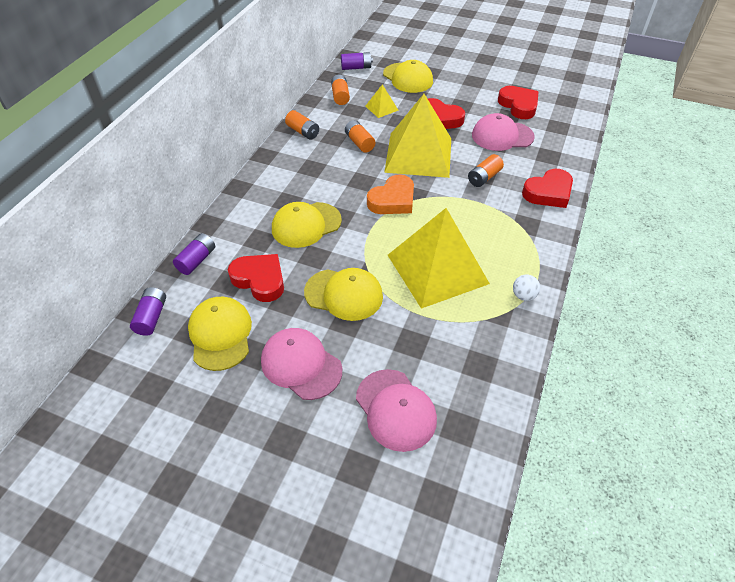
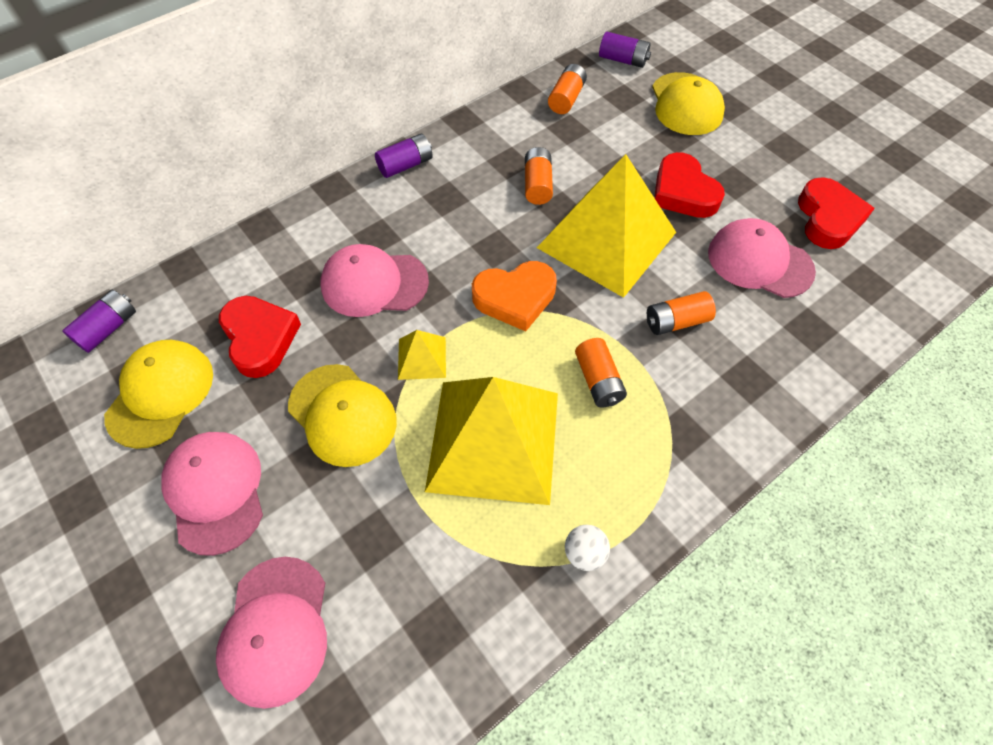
camera: 30 degrees right, 10 degrees up
(197, 260) = (211, 273): purple battery -> purple battery (405, 165)
(303, 132) = (475, 136): orange battery -> orange battery (598, 380)
(306, 225) = (374, 283): yellow cap -> pink cap
(381, 108) = (610, 140): yellow pyramid -> yellow pyramid (422, 358)
(548, 192) = (760, 395): red heart -> none

